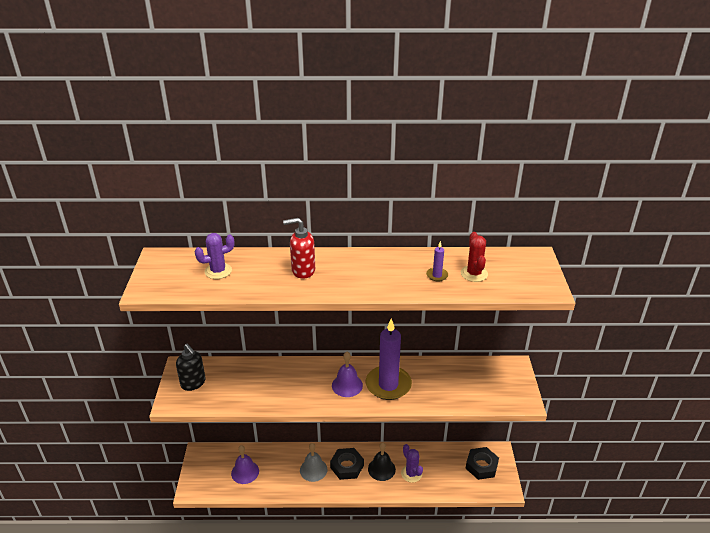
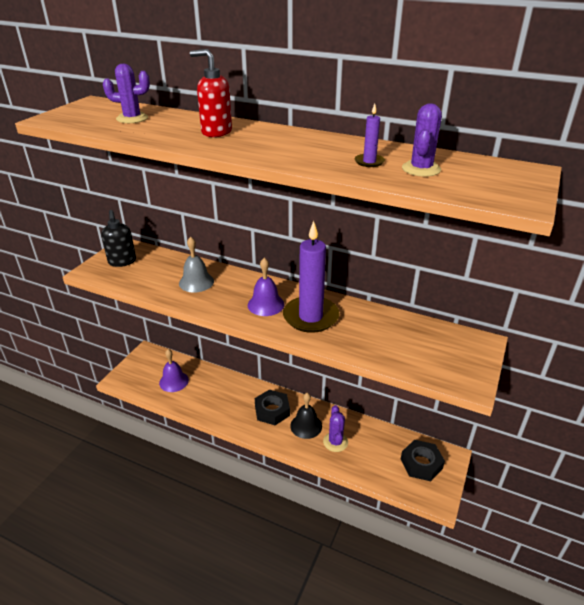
camera: 25 degrees right, 0 degrees up
(313, 469) = (237, 402): grey bell -> grey bell (196, 282)
(474, 274) = (421, 169): red cactus -> purple cactus

